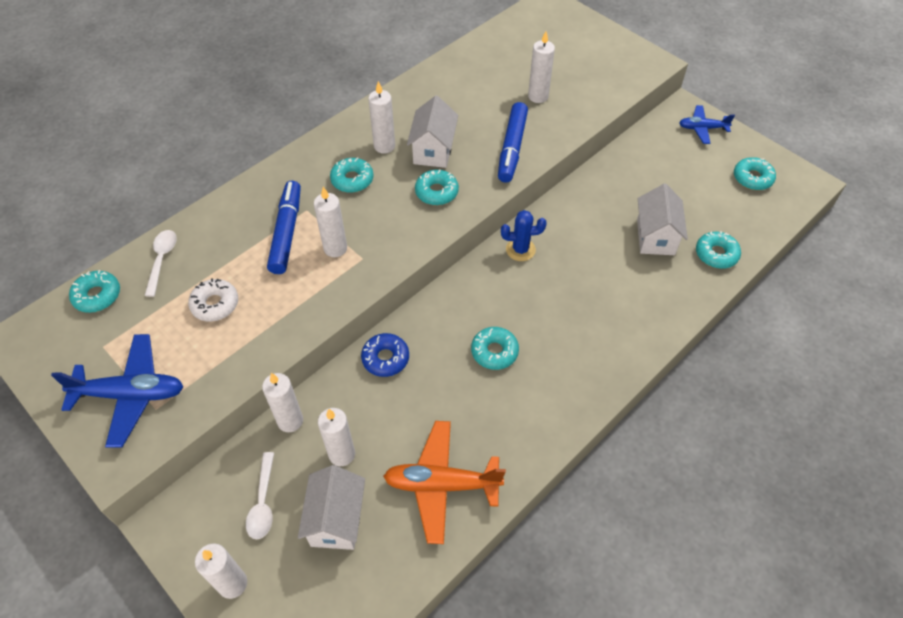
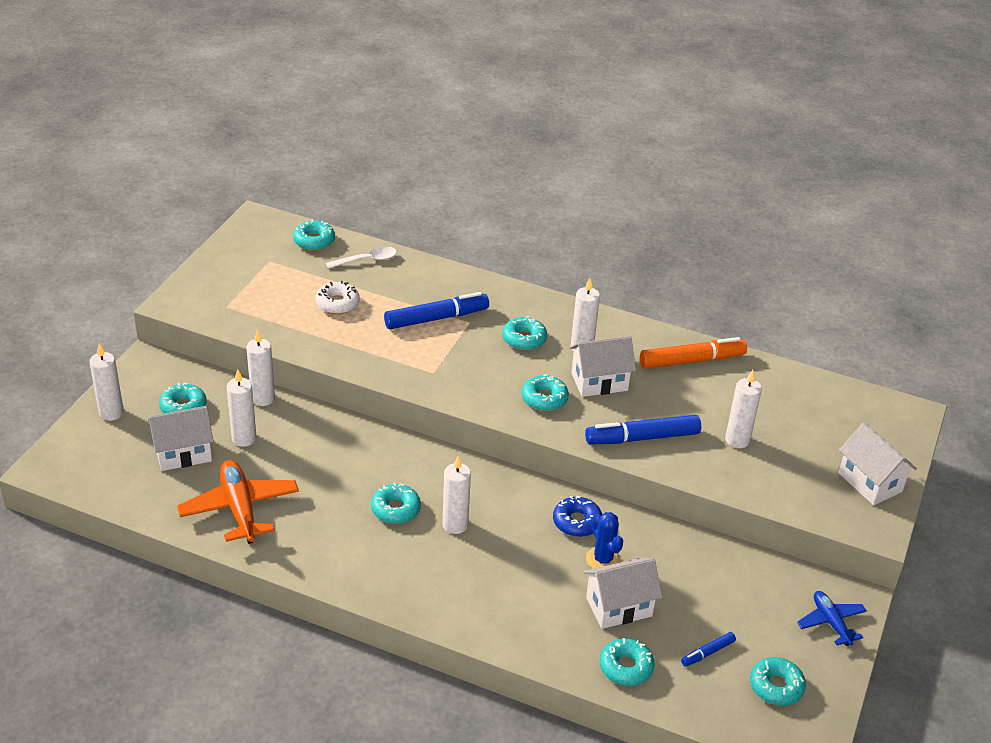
camera: 65 degrees right, 15 degrees down
(130, 394) = (233, 290): blue plane -> none
(263, 502) = (183, 407): white spoon -> turquoise donut
(335, 248) = (435, 353): white candle -> white candle (455, 525)
(385, 358) = (352, 437): blue donut -> blue donut (577, 522)
(436, 88) = (691, 361): none -> orange marker
(520, 250) = (533, 498): blue cactus -> blue cactus (603, 559)
(608, 48) = (870, 482): none -> white house
(713, 202) = (707, 653): none -> blue marker

